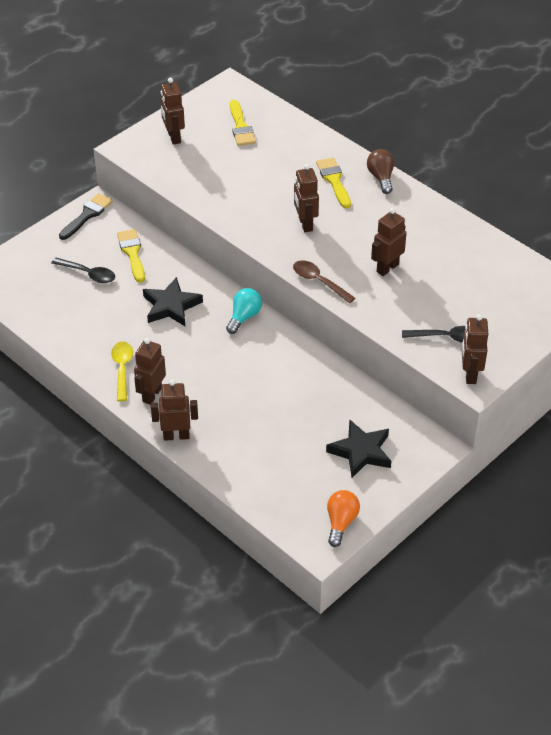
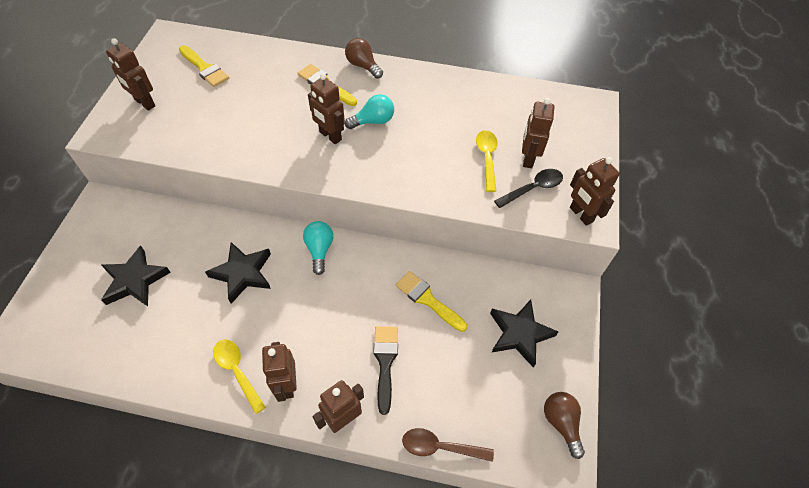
camera: 35 degrees left, 10 degrees up
(87, 215) = (96, 217): black brush -> black brush (385, 362)
(88, 274) = (135, 280): black spoon -> black star
(132, 253) = (167, 236): yellow brush -> yellow brush (427, 299)
(319, 281) = (384, 187): brown spoon -> brown spoon (440, 447)
(341, 522) = (561, 423): orange light bulb -> brown light bulb
(352, 227) = (373, 121): none -> turquoise light bulb
(387, 268) = (432, 146): brown robot -> brown robot (528, 158)
(427, 298) = (487, 158): none -> yellow spoon

